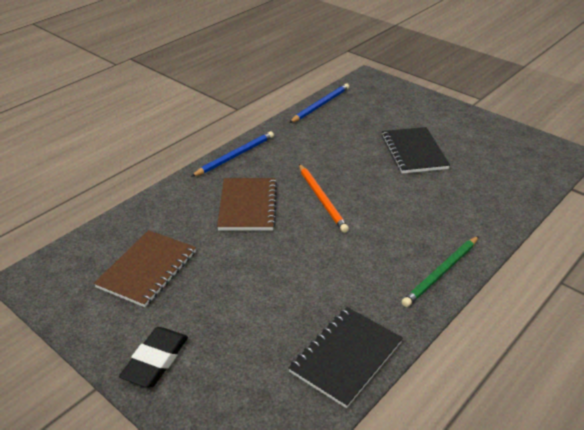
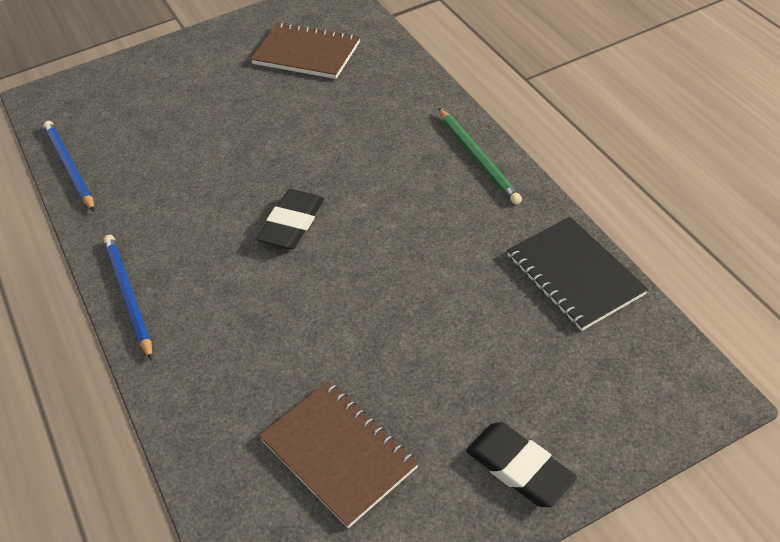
camera: 65 degrees left, 10 degrees up
(248, 206) = (260, 306): brown notebook -> brown notebook (306, 53)
(322, 199) = (292, 224): orange pencil -> black eraser
(413, 152) = (249, 109): black notebook -> none

